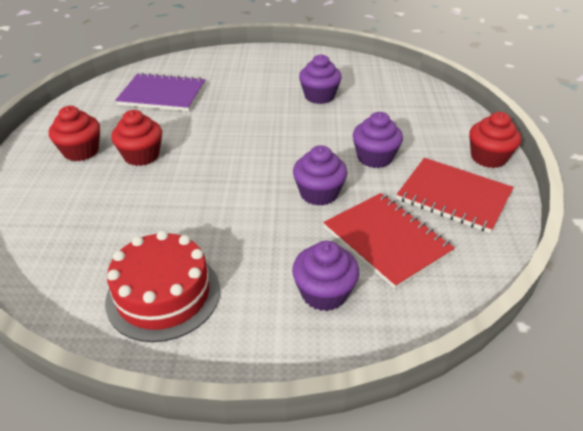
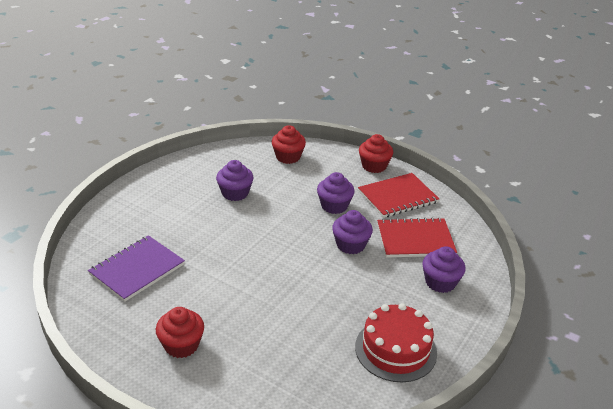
camera: 60 degrees left, 5 degrees down
(141, 155) = (224, 311): red cupcake -> red cupcake (288, 157)

